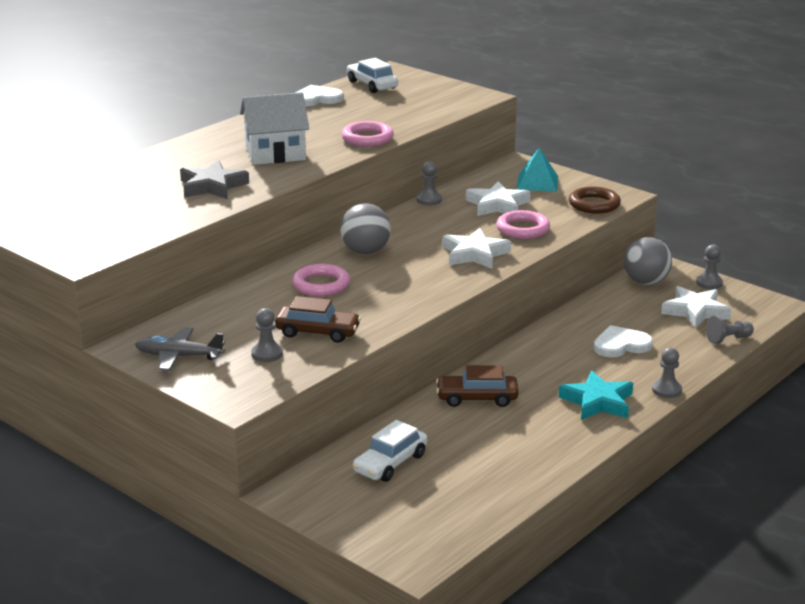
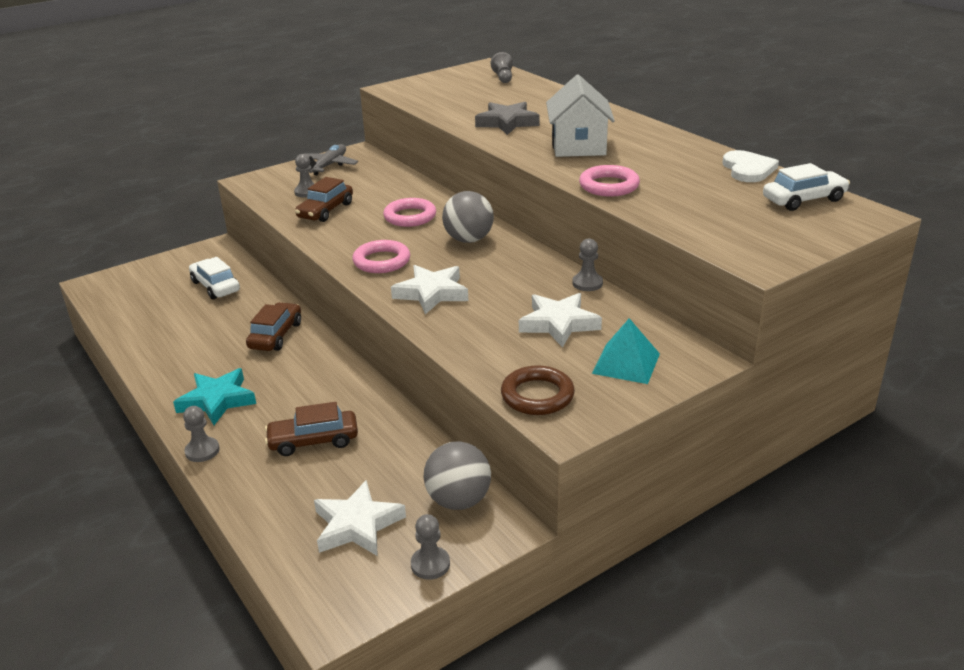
camera: 105 degrees right, 5 degrees up
(522, 229) = (481, 330): pink ring -> pink ring (382, 261)
(621, 345) = (313, 441): white heart -> brown car
(728, 339) = (272, 534): grey pawn -> grey pawn (503, 78)

